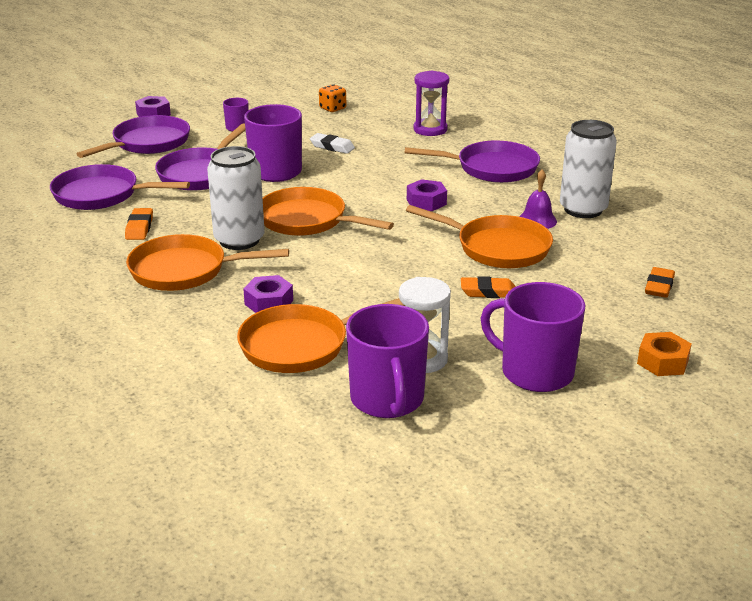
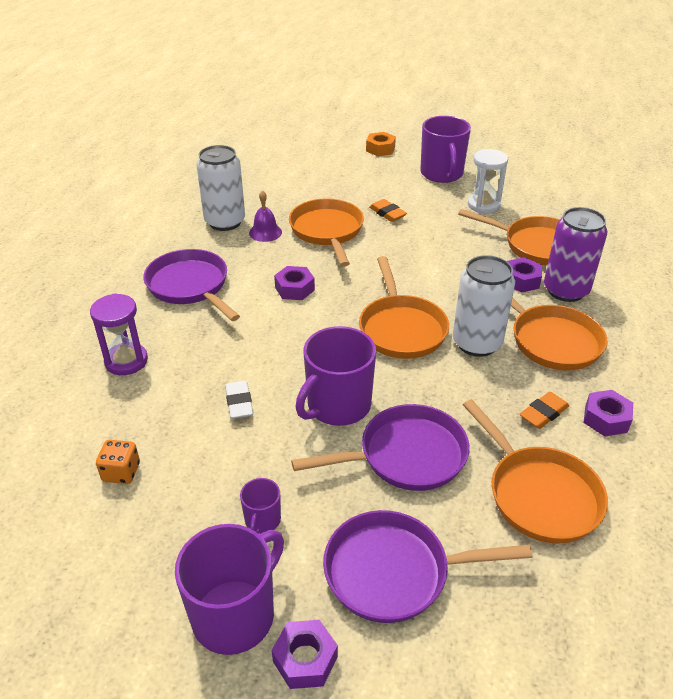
camera: 130 degrees left, 10 degrees up
(91, 245) = (606, 419): none -> purple nut
(101, 195) = (539, 494): purple pan -> orange pan
(218, 316) = (565, 290): none -> purple can
(387, 399) = (530, 200): purple mug -> purple mug (235, 615)
(659, 286) = (303, 169): orange eraser -> none

